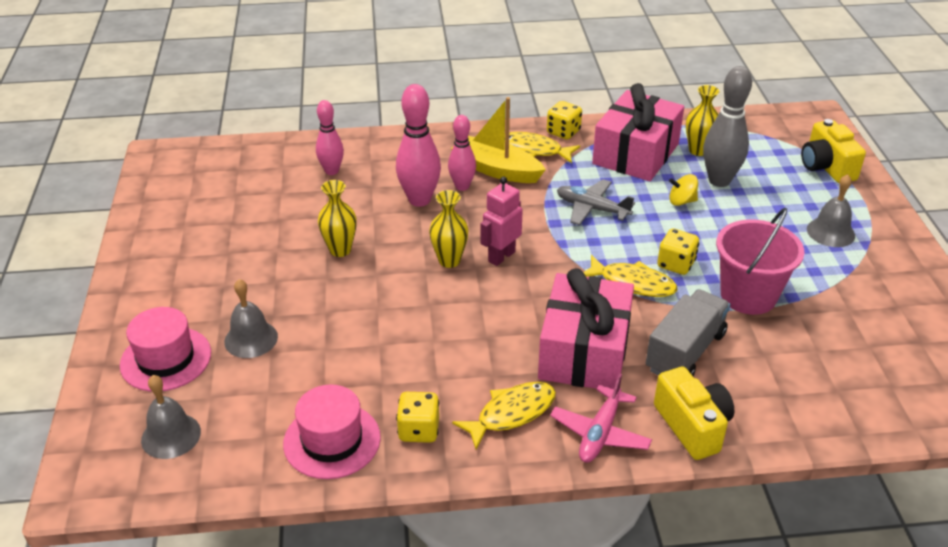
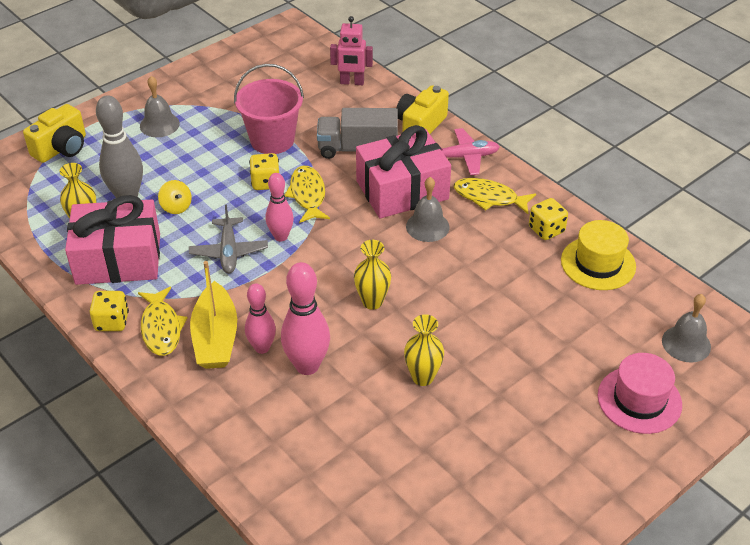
camera: 125 degrees left, 5 degrees up
(251, 339) = (568, 364): grey bell -> grey bell (427, 226)
(332, 171) = (316, 461): pink bowling pin -> pink bowling pin (281, 236)
(332, 440) = (598, 263): pink hat -> yellow hat
(501, 256) = (339, 275): pink robot -> pink robot (352, 82)

